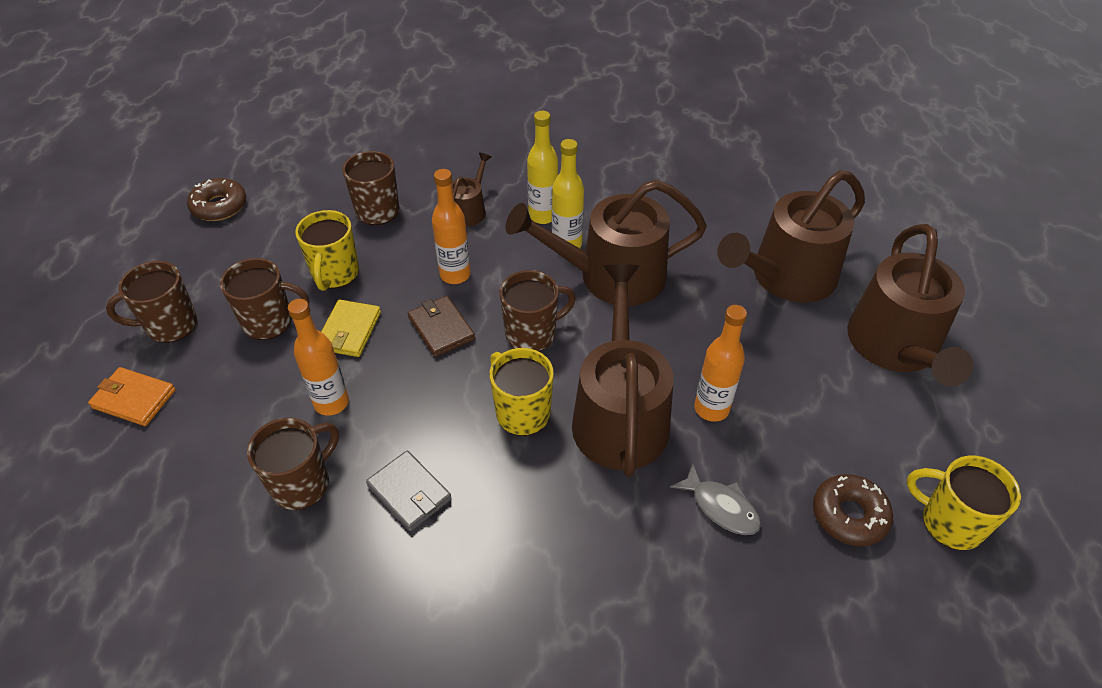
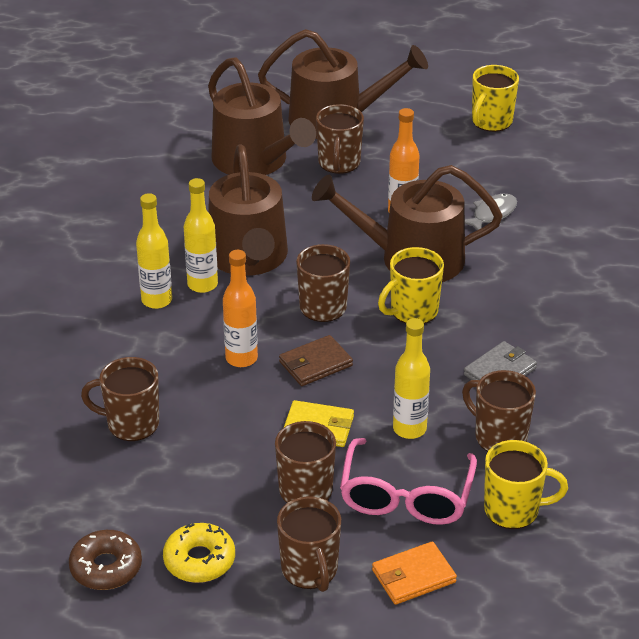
camera: 90 degrees left, 10 degrees down
(134, 399) = (413, 576): orange wallet -> orange wallet turned 45 degrees clockwise
(207, 256) = (199, 560): none -> yellow donut
(238, 397) = (406, 496): none -> pink glasses
(331, 403) = (409, 429): orange bottle -> yellow bottle
(335, 274) = (235, 447): yellow mug -> yellow mug (513, 510)
(469, 210) = (140, 353): brown watering can -> none
(800, 349) = (339, 163): none -> brown mug
(849, 515) = (491, 160): brown donut -> none

